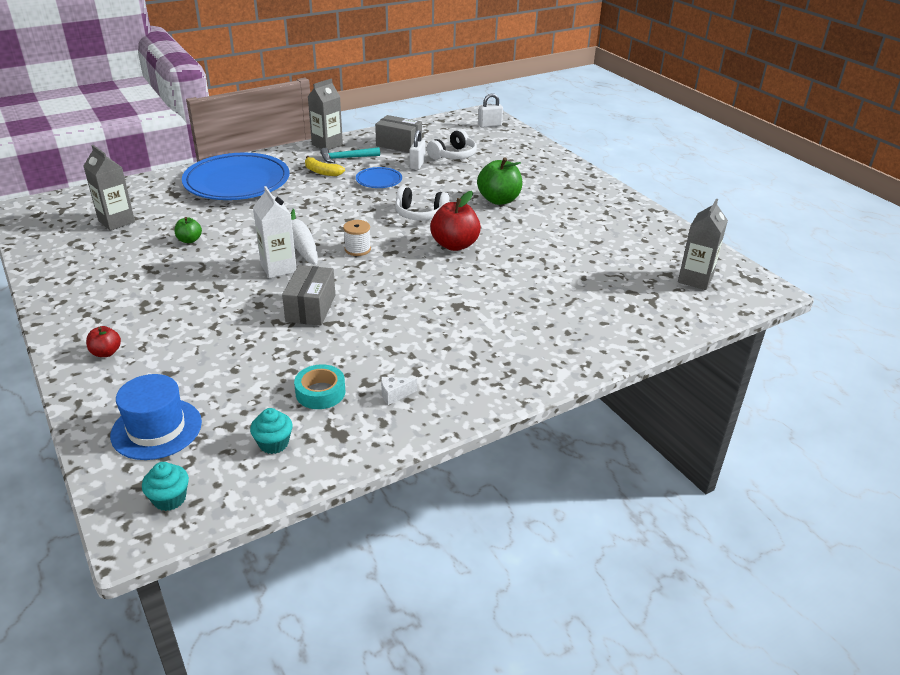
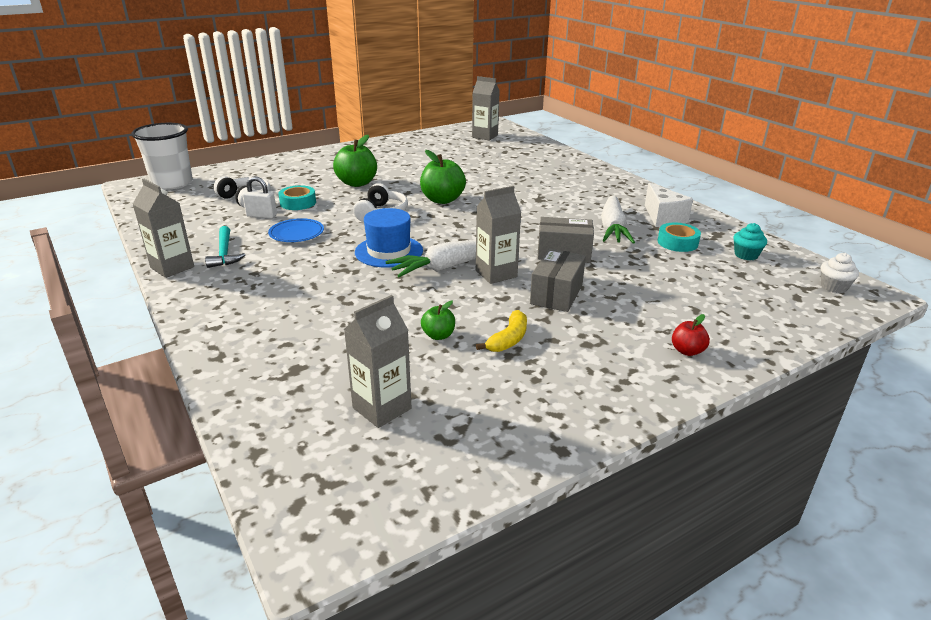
camera: 90 degrees left, 5 degrees down
(156, 429) = (770, 304): blue hat -> blue hat (389, 251)
(169, 499) = (833, 287): turquoise cupcake -> white cupcake
(237, 182) = (271, 321): blue plate -> none
(278, 268) = (496, 274): white carton -> grey carton
(322, 172) = (260, 266): yellow banana -> yellow banana (508, 339)
(357, 249) = (453, 238): white spool -> none
(367, 348) = (612, 229): none -> white carrot
(394, 395) = (663, 218): white cheese -> white cheese, size x2.01
(399, 144) = (199, 225): grey box -> grey box (556, 294)
(446, 176) = (298, 203): none -> turquoise tape
(454, 245) = (442, 200): red apple -> green apple
(489, 125) = (172, 183): white padlock -> white cup

